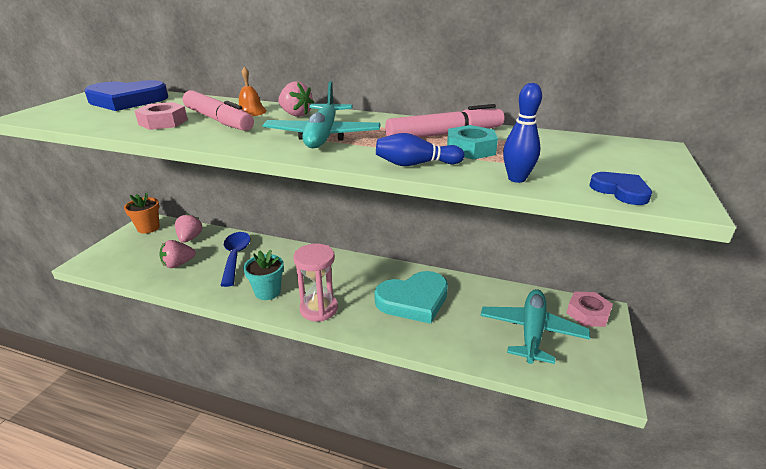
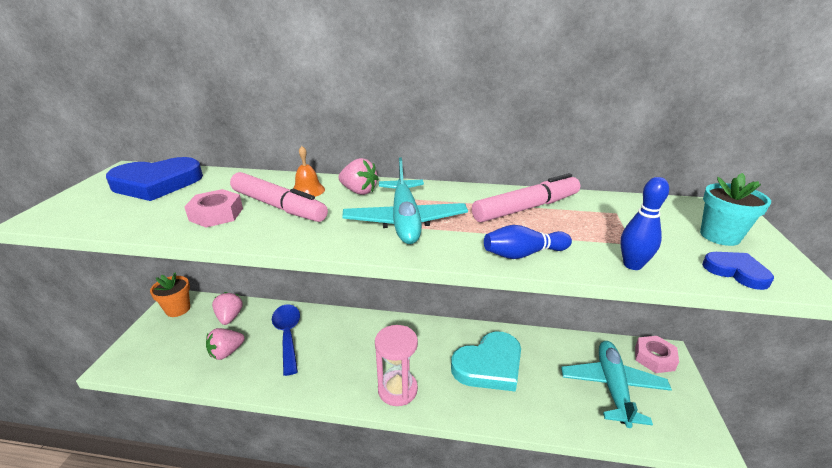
camera: 10 degrees left, 0 degrees up
(267, 292) = (336, 375): turquoise flower pot -> turquoise flower pot (720, 236)
(470, 149) = (563, 226): turquoise nut -> none

